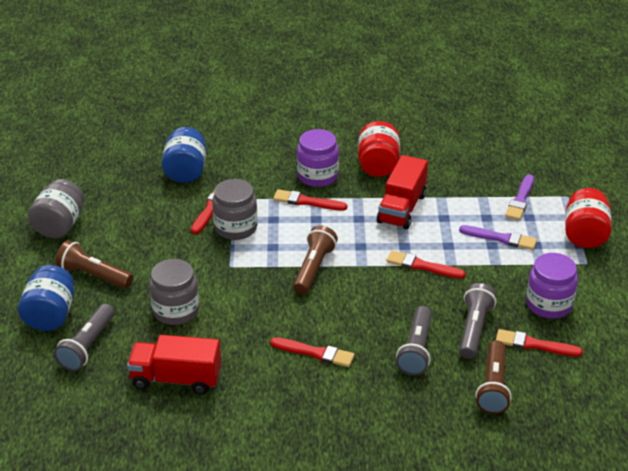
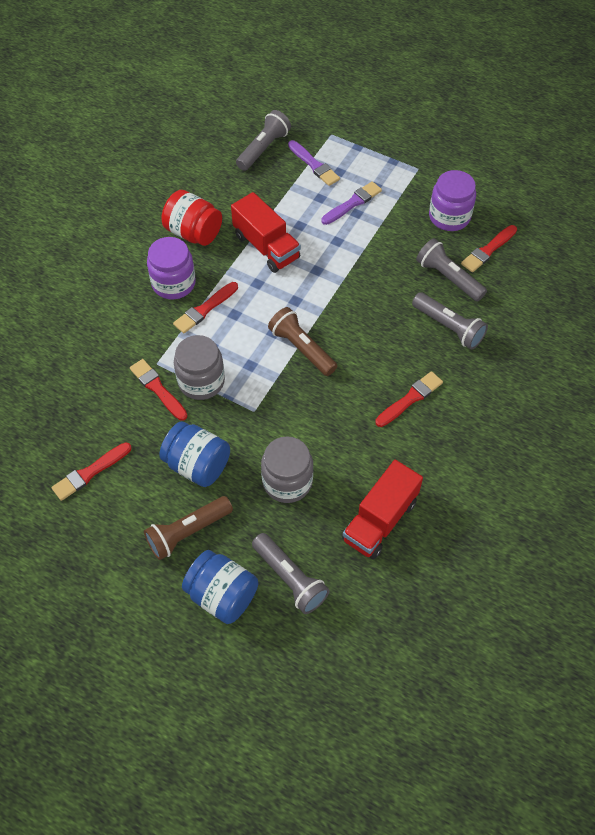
camera: 60 degrees left, 20 degrees up
(59, 225) = (83, 533): grey jar -> none
(185, 171) = (81, 384): blue jar -> blue jar (197, 465)
(422, 266) = (351, 271): red brush -> red brush (90, 472)
(493, 387) = (518, 300): brown flashlight -> none
(507, 165) = (263, 149): none -> grey flashlight
(584, 234) = (384, 151): red jar -> none

